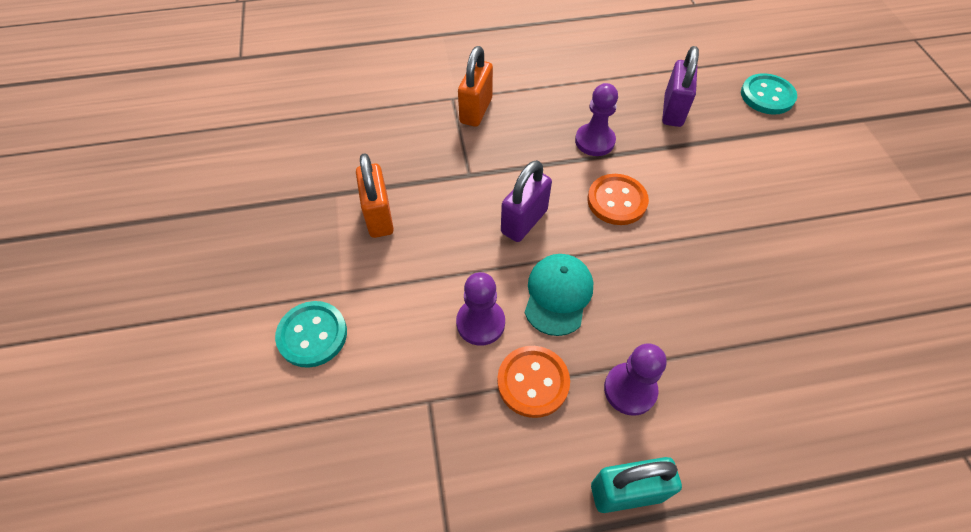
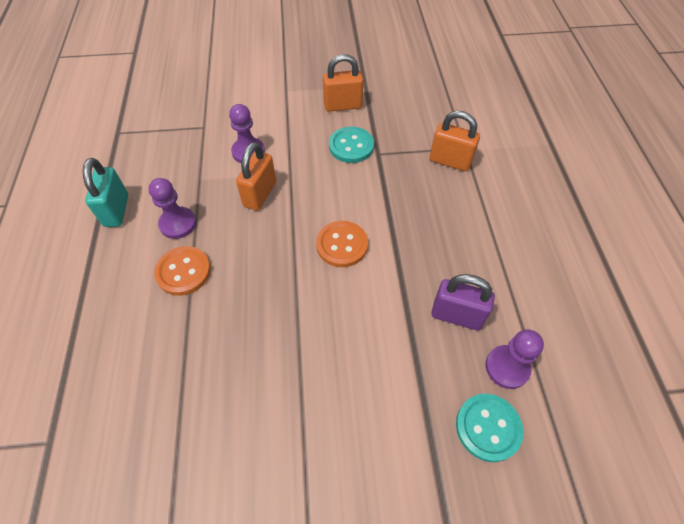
camera: 95 degrees right, 0 degrees up
(312, 335) = (259, 80): turquoise button -> turquoise button (351, 146)
(524, 221) = (328, 182): purple padlock -> none
(533, 382) = (200, 174): orange button -> orange button (183, 272)
(558, 295) = (260, 194): turquoise cap -> orange padlock
(594, 141) = (413, 240): purple pawn -> purple pawn (507, 367)

